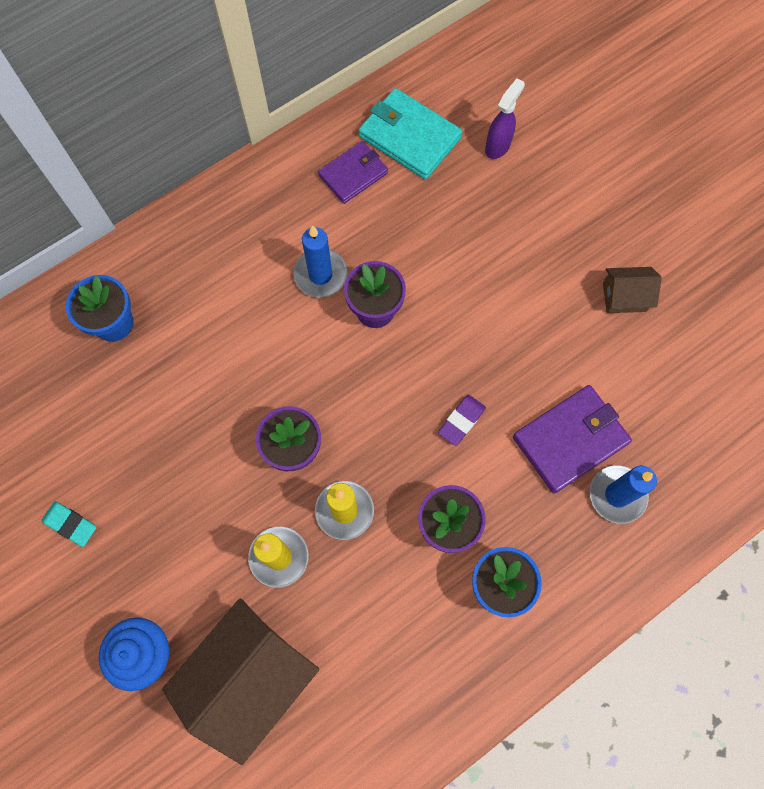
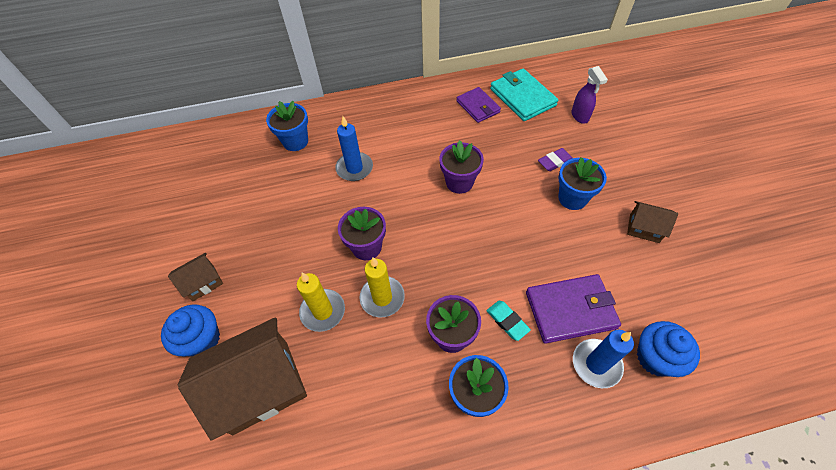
camera: 25 degrees right, 15 degrees down
(70, 524) = (205, 241): turquoise eraser -> turquoise eraser (507, 321)
(102, 581) = (203, 283): none -> brown house
(320, 275) = (432, 153): blue candle -> blue candle (354, 168)
(353, 174) = (478, 107): purple wallet -> purple wallet turned 75 degrees clockwise
(461, 421) = (491, 269): purple eraser -> purple eraser (555, 161)
(498, 146) = (580, 116): purple spray bottle -> purple spray bottle turned 105 degrees clockwise
(527, 283) = (572, 198): none -> blue flower pot
(677, 462) = (655, 358): none -> blue cupcake

